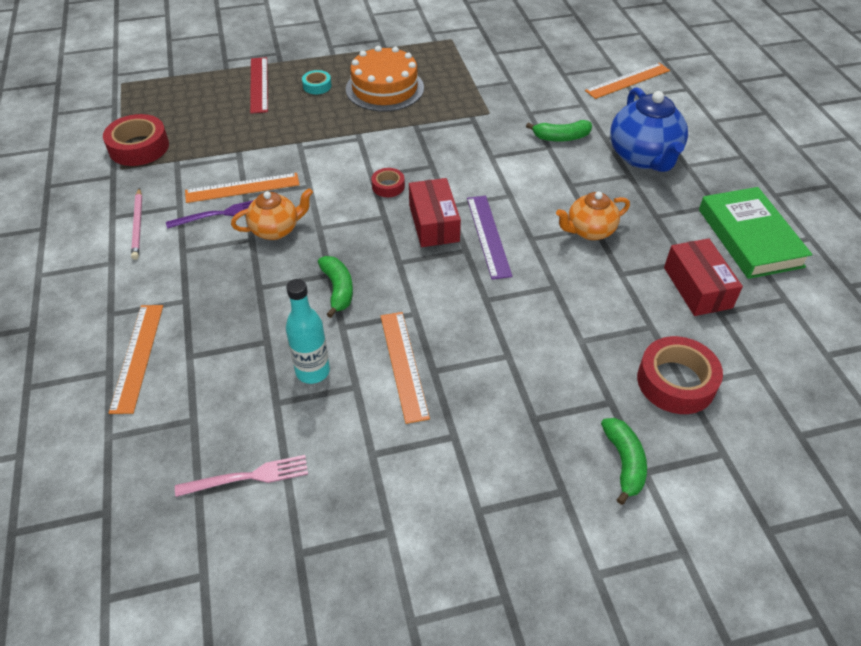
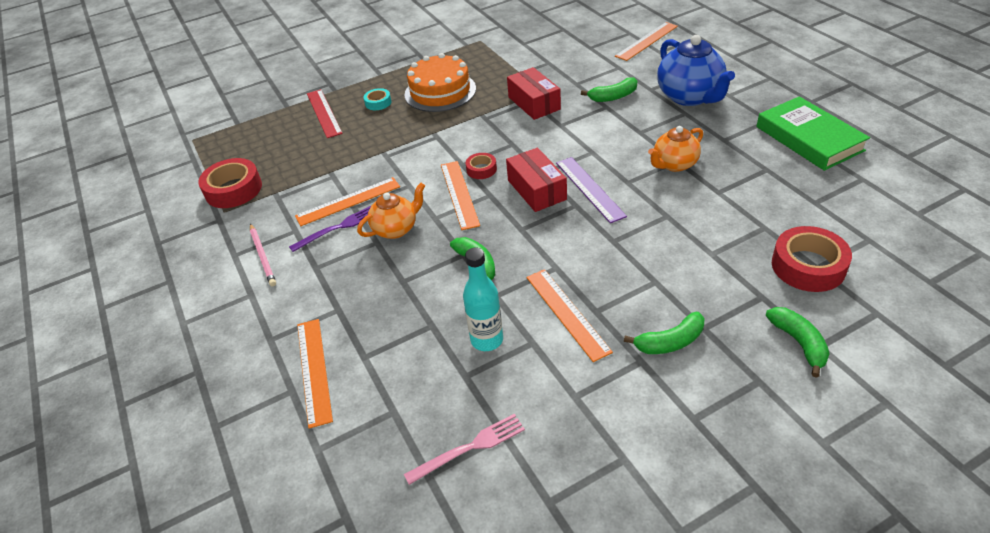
camera: 10 degrees left, 5 degrees down
(354, 208) = (459, 194): none -> orange ruler
(492, 424) = (670, 342): none -> green banana
(697, 287) = (786, 187): red box -> red box (534, 103)

